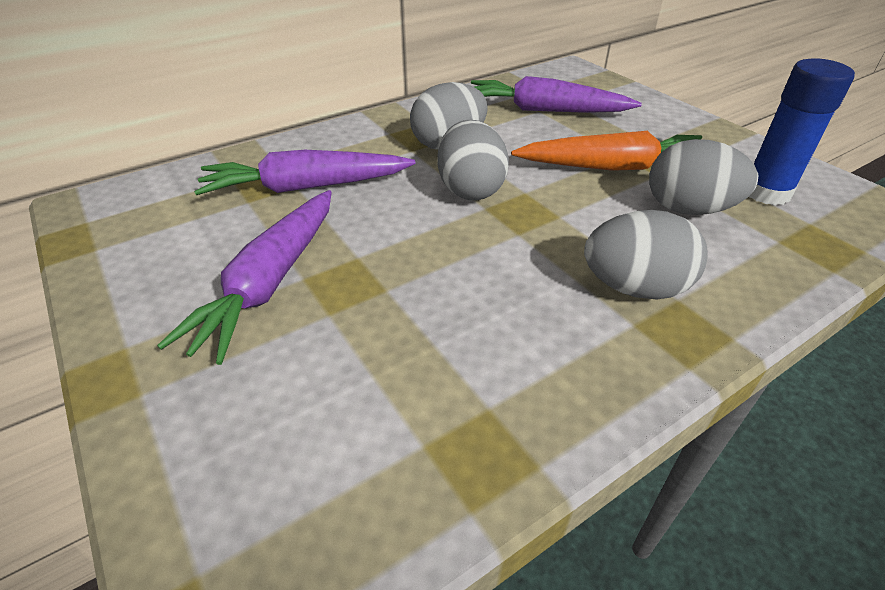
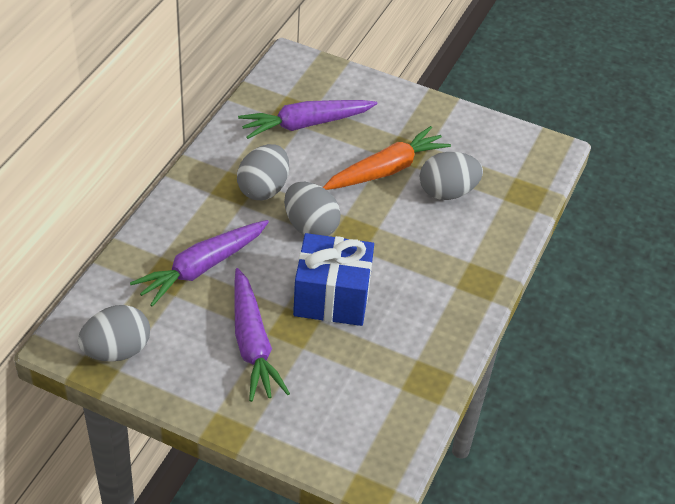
camera: 35 degrees left, 5 degrees up
(428, 269) = (332, 297): none -> blue gift
(634, 288) = (445, 264): grey egg -> grey egg (117, 351)
(766, 192) = (484, 160): blue glue stick -> none

